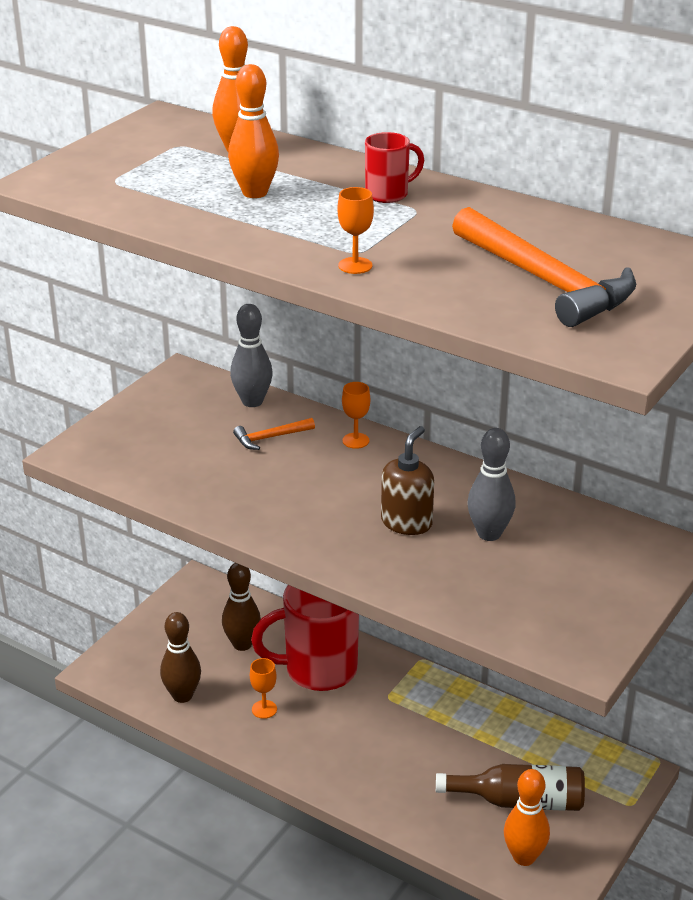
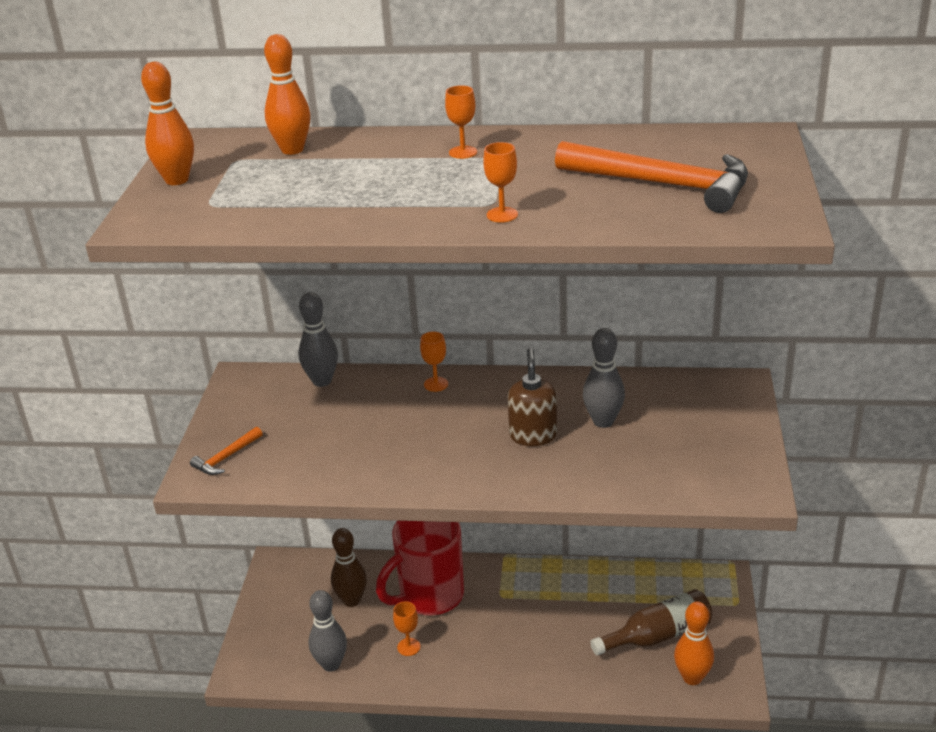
camera: 25 degrees left, 0 degrees up
(182, 695) = (331, 664): brown bowling pin -> grey bowling pin
(255, 193) = (349, 180): orange bowling pin -> orange bowling pin (177, 180)
(270, 438) = (363, 405): orange hammer -> orange hammer (226, 457)
(388, 194) = (463, 152): red mug -> orange goblet

